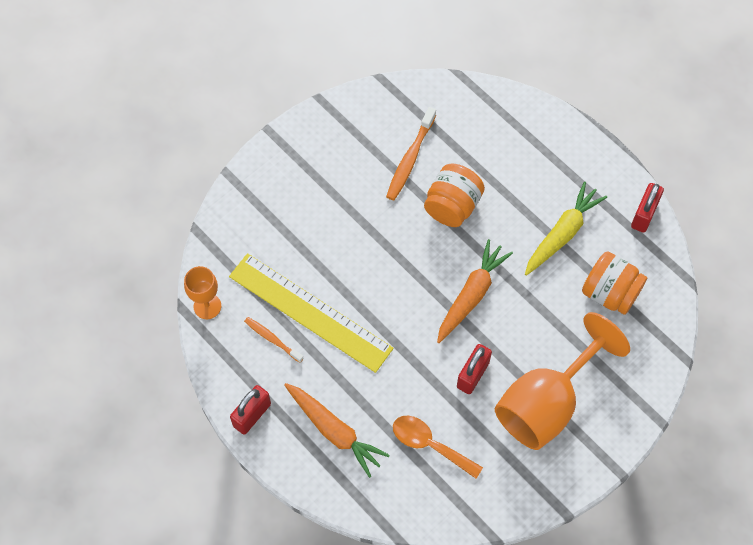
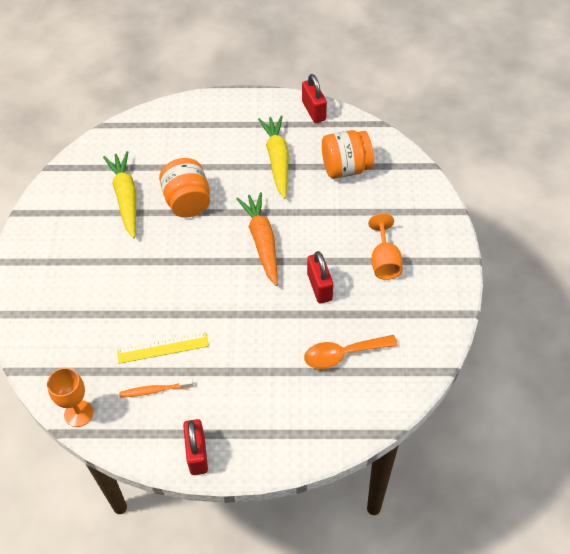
camera: 45 degrees left, 10 degrees down
(310, 312) = (163, 348): yellow ruler -> yellow ruler, size x0.50
(334, 431) = (269, 407): orange carrot -> none
(410, 159) = (126, 198): orange toothbrush -> yellow carrot
(546, 402) = (384, 261): orange goblet -> orange goblet, size x0.50

